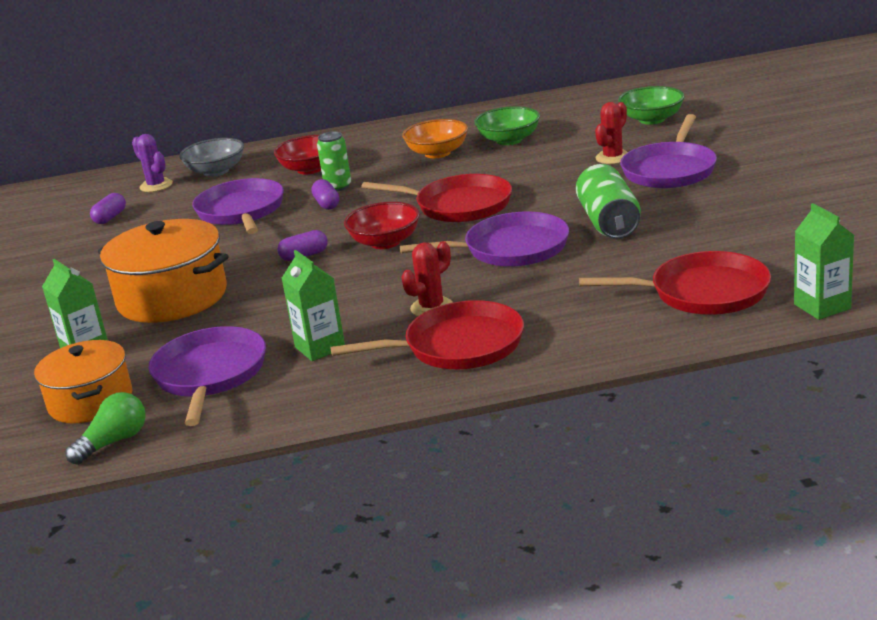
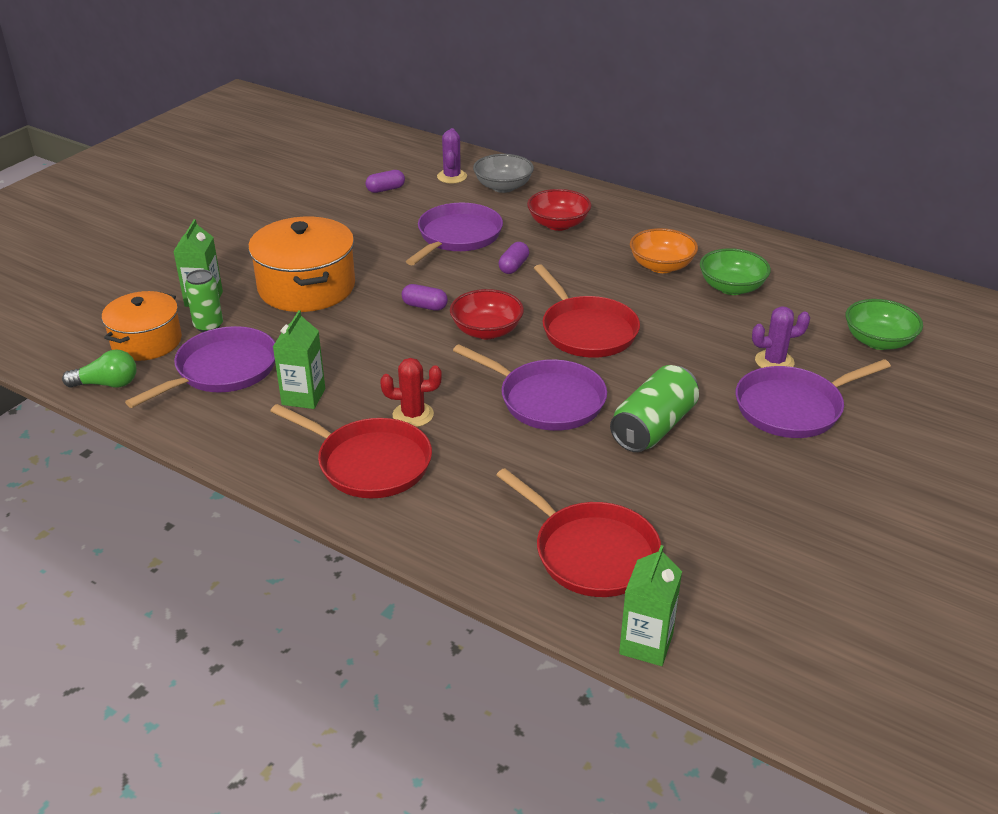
camera: 40 degrees right, 10 degrees up
(338, 187) = (546, 254): green can -> green can (208, 326)
(613, 157) = (774, 361): red cactus -> purple cactus

